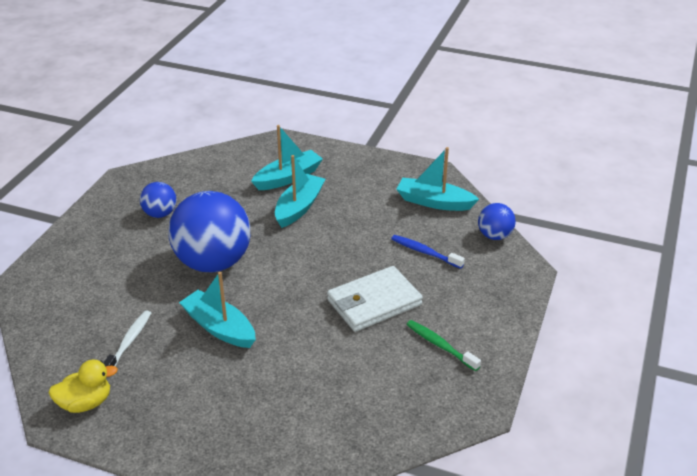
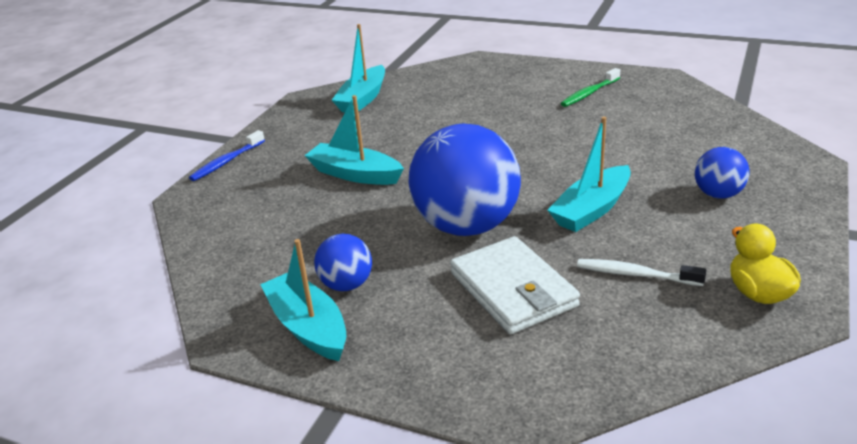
camera: 85 degrees left, 5 degrees down
(288, 178) = (285, 186): turquoise boat -> turquoise boat (308, 327)
(374, 302) = (532, 124): white wallet -> white wallet (513, 290)
(425, 252) = (450, 102): blue toothbrush -> blue toothbrush (226, 162)
(494, 236) = (425, 72): blue ball -> blue ball (718, 194)

